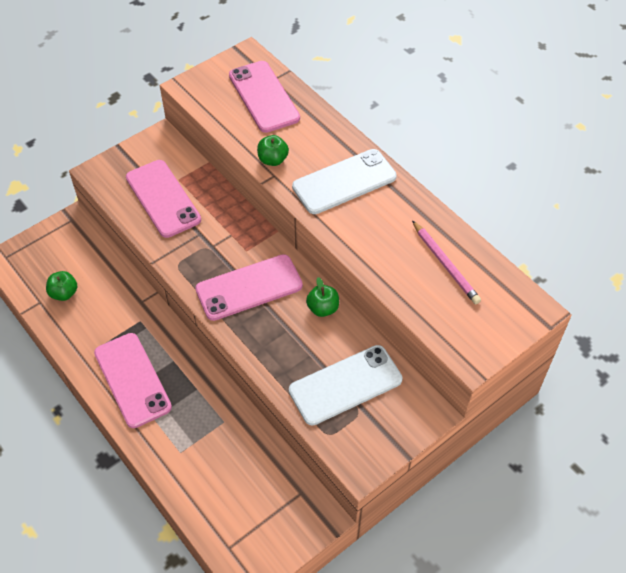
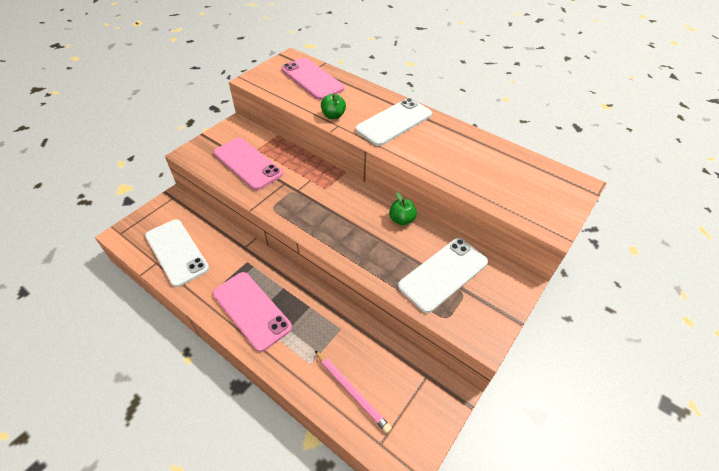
camera: 15 degrees left, 5 degrees down
(64, 293) = (176, 252): green apple -> white phone
(249, 287) = (337, 214): pink phone -> none
(445, 264) = (496, 164): pink pencil -> pink pencil (351, 391)

